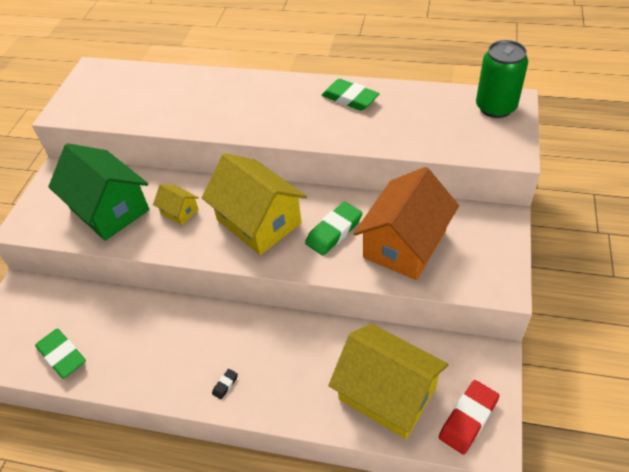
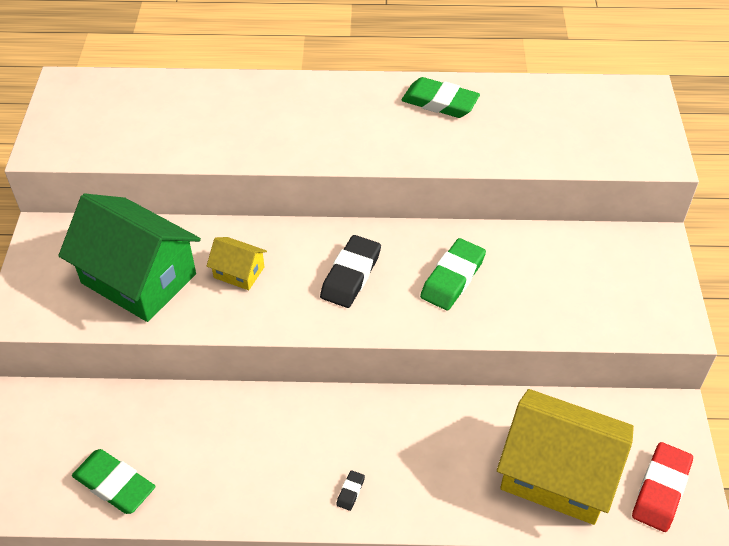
camera: 15 degrees left, 0 degrees up
(258, 222) = (351, 275): yellow house -> black eraser
(405, 244) = (546, 285): orange house -> none
(495, 107) = (625, 102): green can -> none

